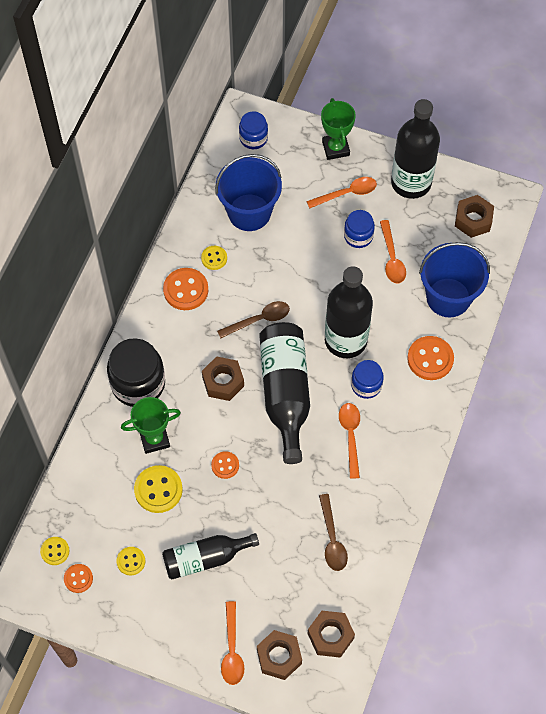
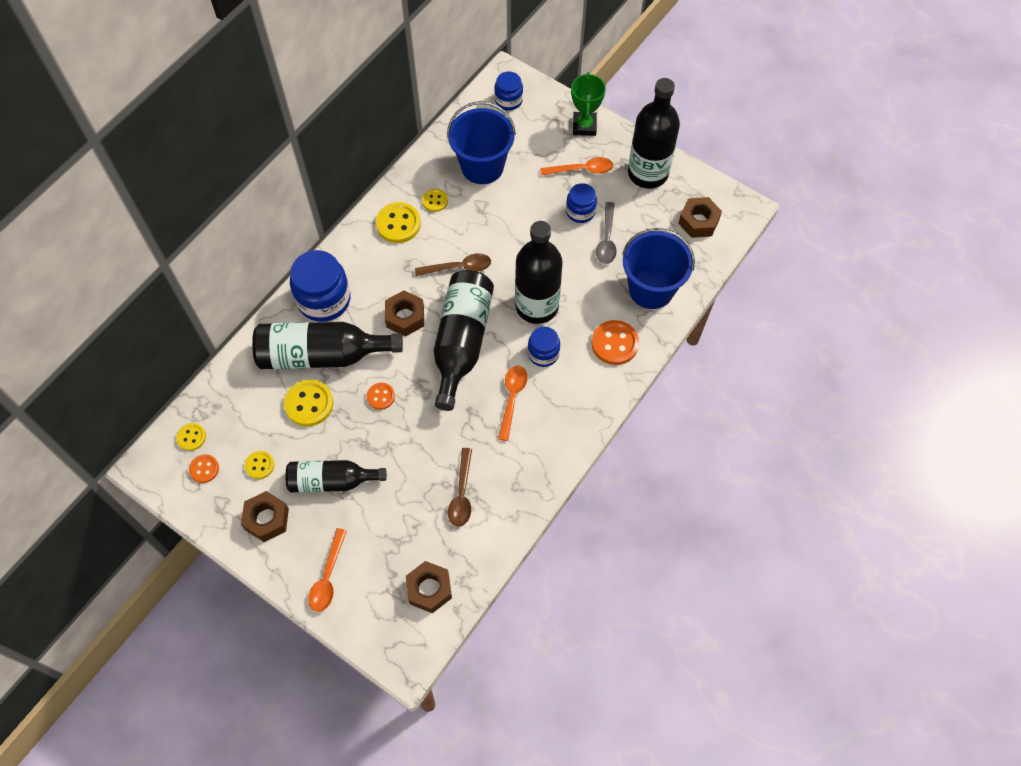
camera: 15 degrees right, 0 degrees up
(138, 383) = (324, 300): black jar -> blue jar
(154, 439) = (322, 355): green trophy -> black bottle
(186, 290) = (398, 224): orange button -> yellow button
(279, 657) = (371, 596): brown nut -> brown nut (267, 519)
(392, 258) = (606, 239): orange spoon -> grey spoon

